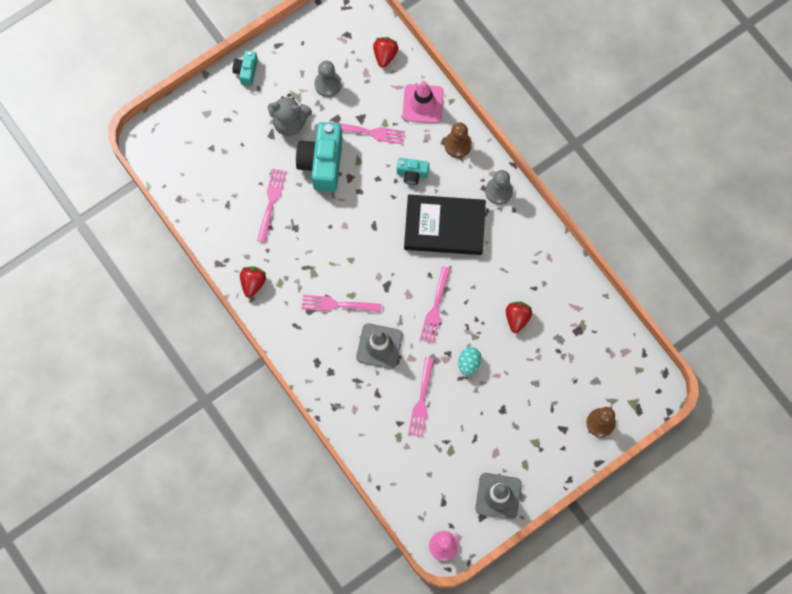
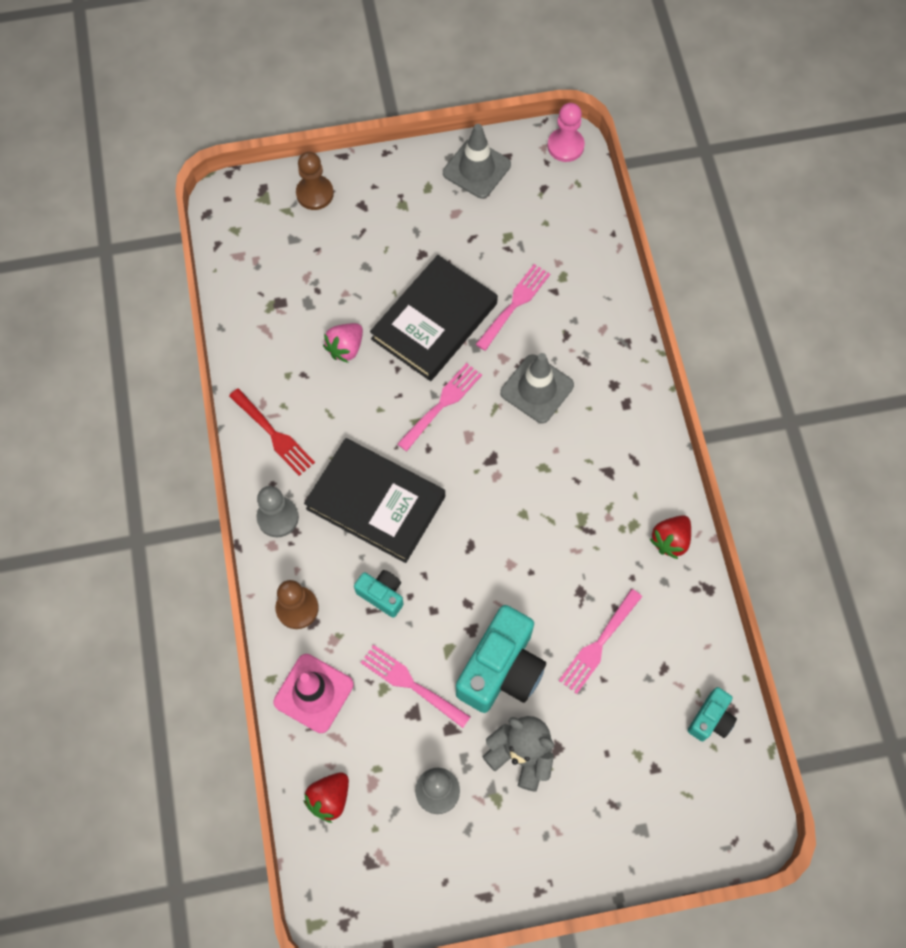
camera: 155 degrees left, 5 degrees down
(246, 71) = (552, 873): turquoise camera -> turquoise camera (710, 719)
(338, 304) = (567, 463): pink fork -> none
(469, 363) = (434, 321): turquoise egg -> black book
(517, 318) = (345, 348): red strawberry -> pink strawberry
(531, 241) = (273, 434): none -> red fork

